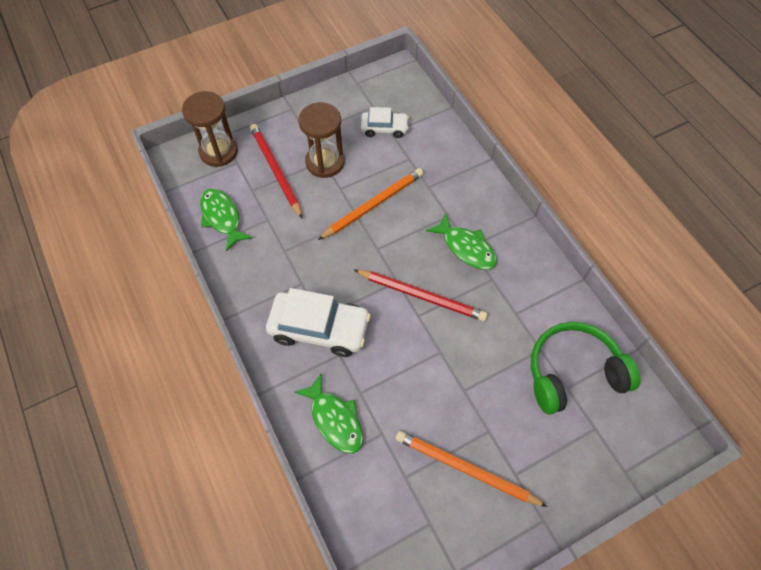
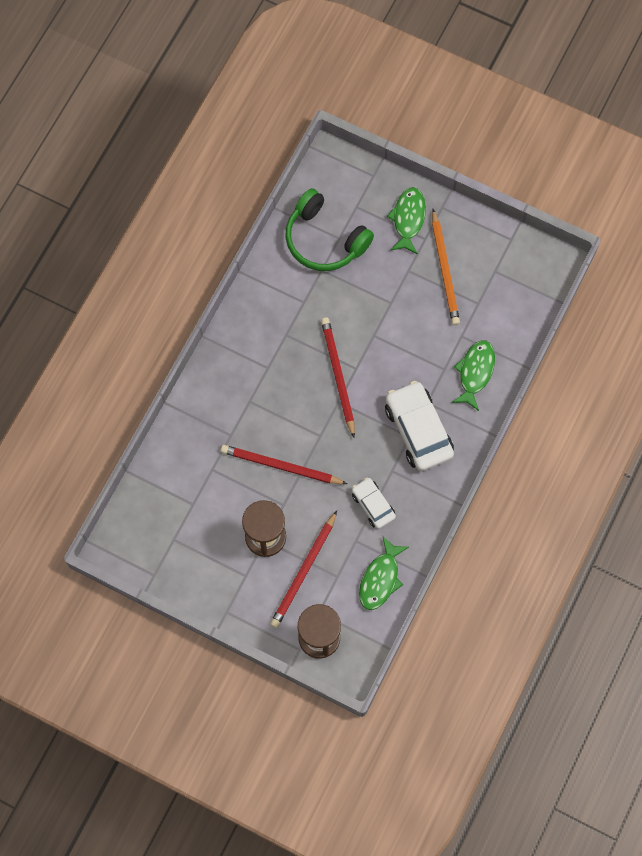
camera: 125 degrees left, 10 degrees up
(373, 205) = (281, 466): orange pencil -> red pencil
(384, 128) = (192, 512): white car -> white car (373, 505)
(466, 248) = (271, 369): green fish -> green fish (408, 219)

